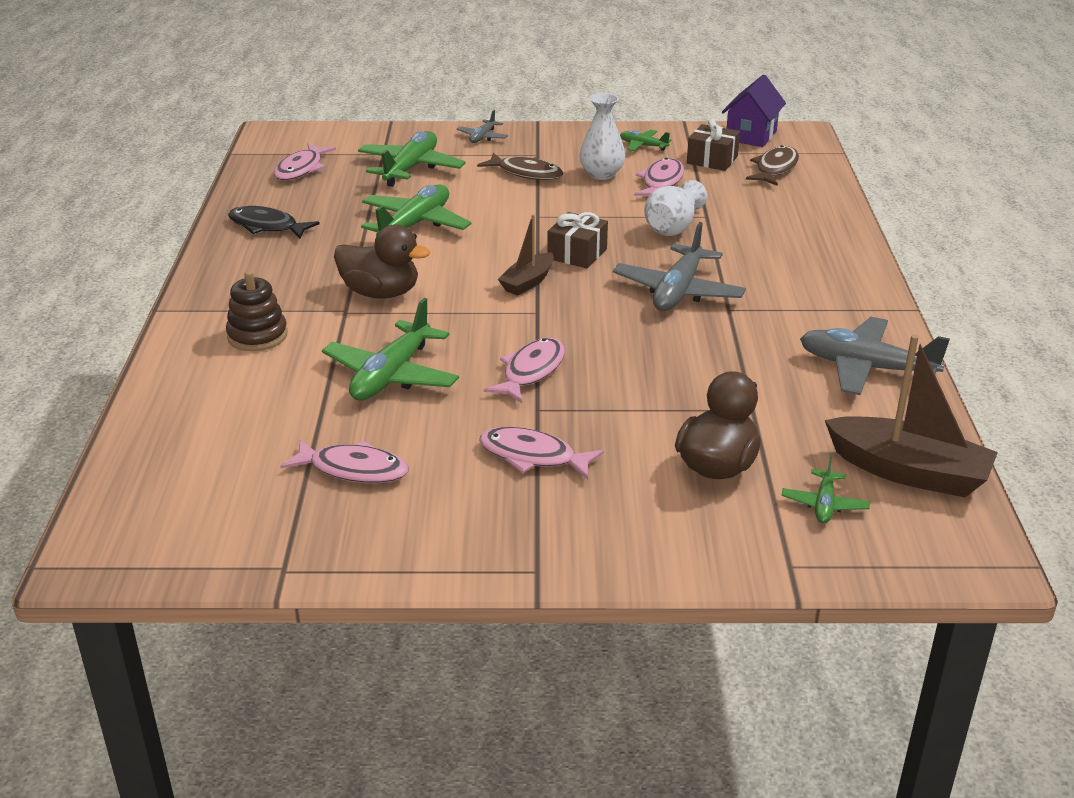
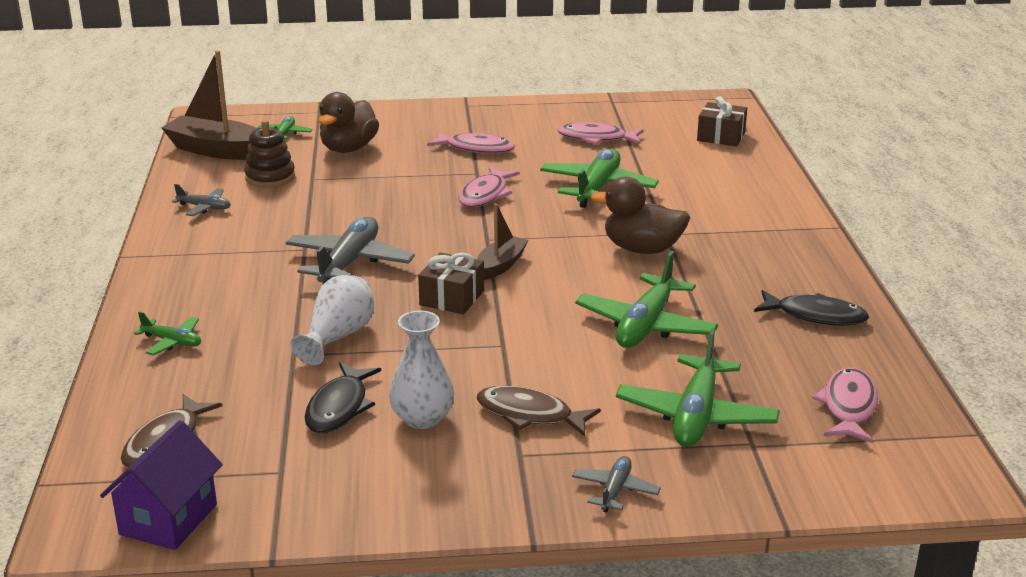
camera: 175 degrees right, 5 degrees down
(257, 336) = (729, 210): brown stacking toy -> brown stacking toy (270, 177)
(643, 146) = (354, 483): green plane -> green plane (172, 342)
(661, 182) = (339, 407): pink fish -> black fish
(712, 160) = (254, 456): brown gift -> brown gift (721, 136)
(866, 368) = (204, 208): grey plane -> grey plane, size x0.51

